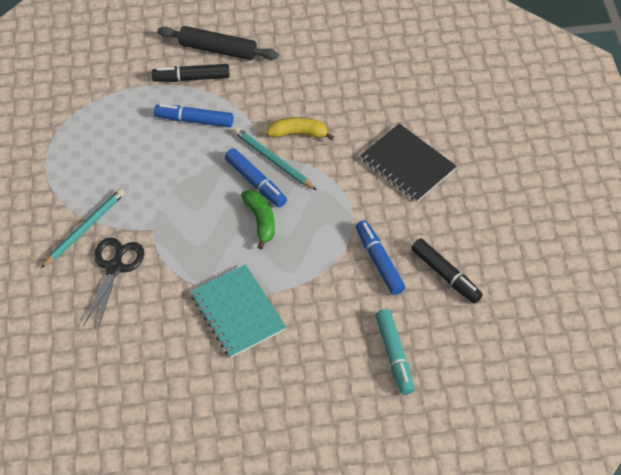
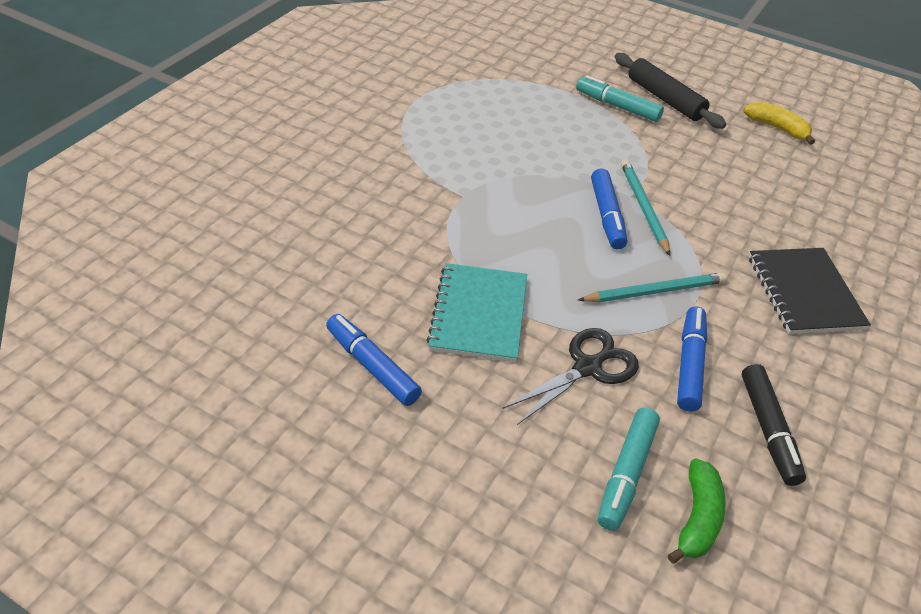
camera: 35 degrees right, 10 degrees down
(85, 228) = (400, 161): turquoise pencil -> turquoise pencil (654, 291)
(114, 267) = (394, 205): black scissors -> black scissors (587, 367)
(191, 78) = (617, 106): black marker -> turquoise marker
(194, 120) = (589, 137): blue marker -> blue marker (372, 366)
(260, 220) = (581, 249): green banana -> green banana (697, 518)
(299, 133) = (693, 201): yellow banana -> yellow banana (777, 128)

